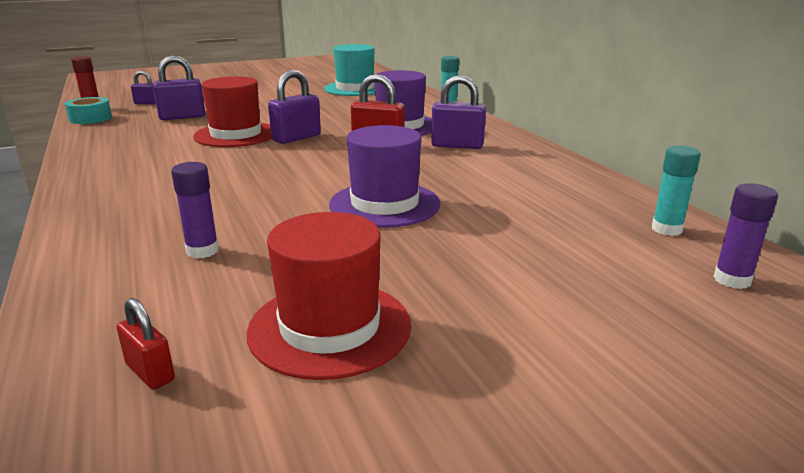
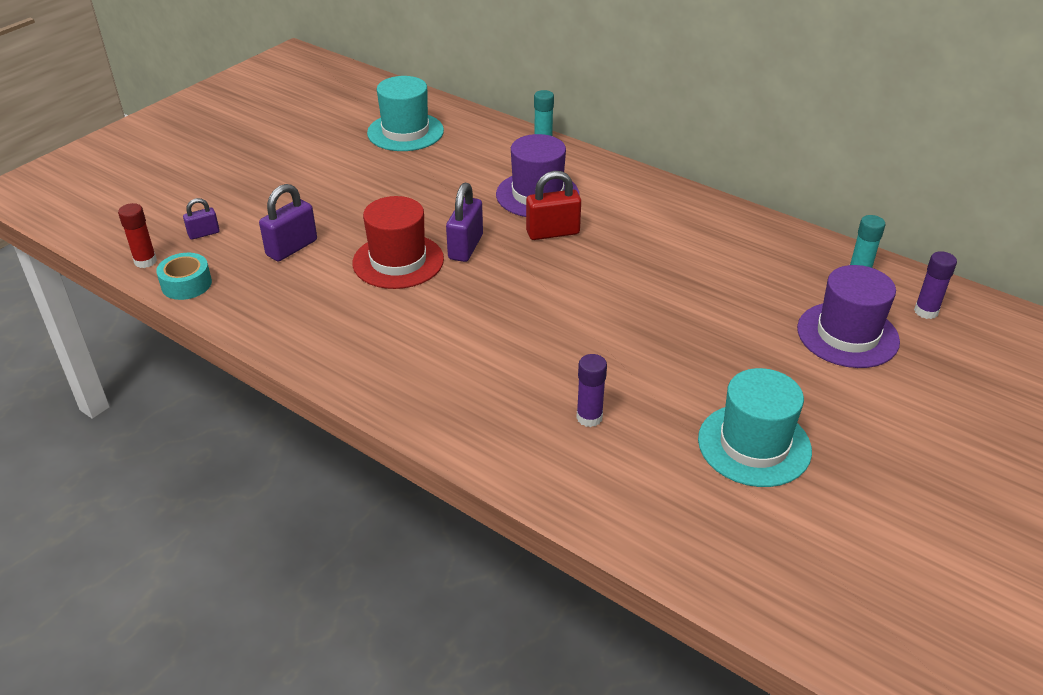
camera: 30 degrees left, 15 degrees up
(150, 372) = (699, 519): red padlock -> none
(330, 327) = (754, 445): red hat -> turquoise hat
(384, 204) = (653, 315): purple hat -> purple hat (847, 335)
(457, 145) = (622, 212): purple padlock -> none

